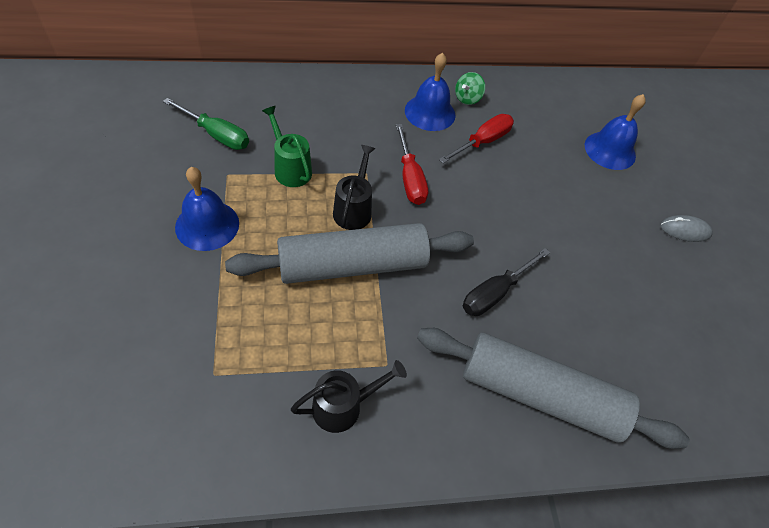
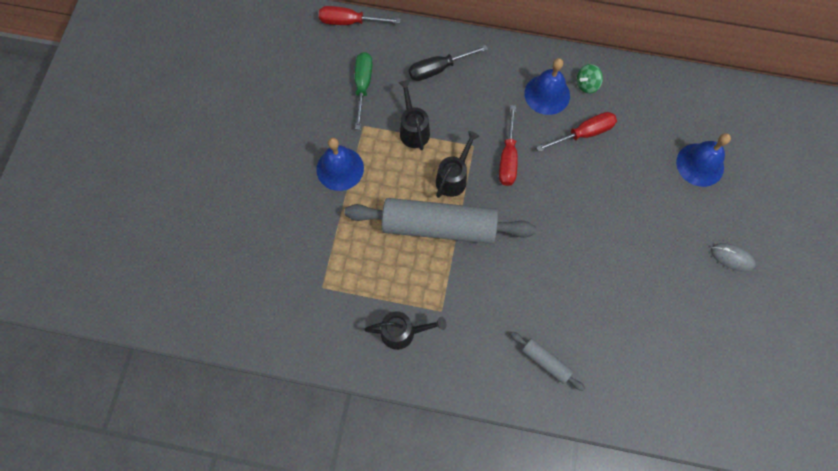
camera: 25 degrees right, 15 degrees up
(186, 77) = (349, 22): none -> red screwdriver
(216, 135) = (363, 86): green screwdriver -> green screwdriver turned 135 degrees counterclockwise
(290, 168) = (413, 129): green watering can -> black watering can
(495, 293) = (542, 275): black screwdriver -> black screwdriver (438, 69)
(540, 394) = (545, 362): grey rolling pin -> grey rolling pin, size x0.44

